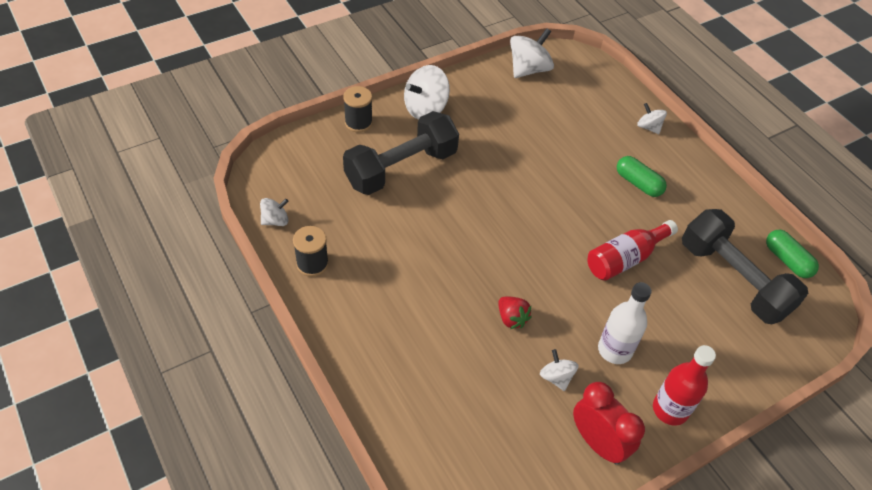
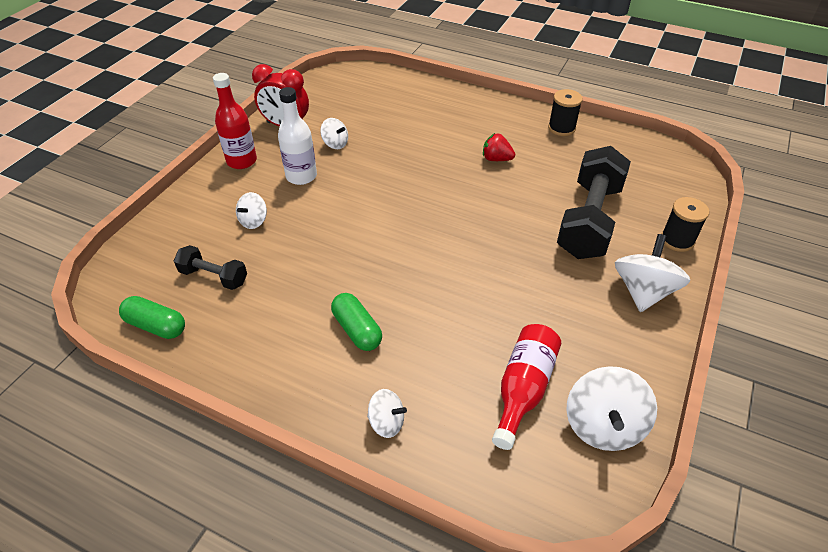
camera: 150 degrees right, 5 degrees down
(275, 220) = (621, 138): white spinning top -> white spinning top (254, 221)
(511, 318) = (393, 160): red strawberry -> red strawberry (496, 159)
(625, 259) = (329, 244): red bottle -> red bottle (523, 389)
(638, 183) = (357, 330): green capsule -> green capsule turned 45 degrees clockwise
(733, 279) = (214, 277): black dumbbell -> black dumbbell, size x0.51

